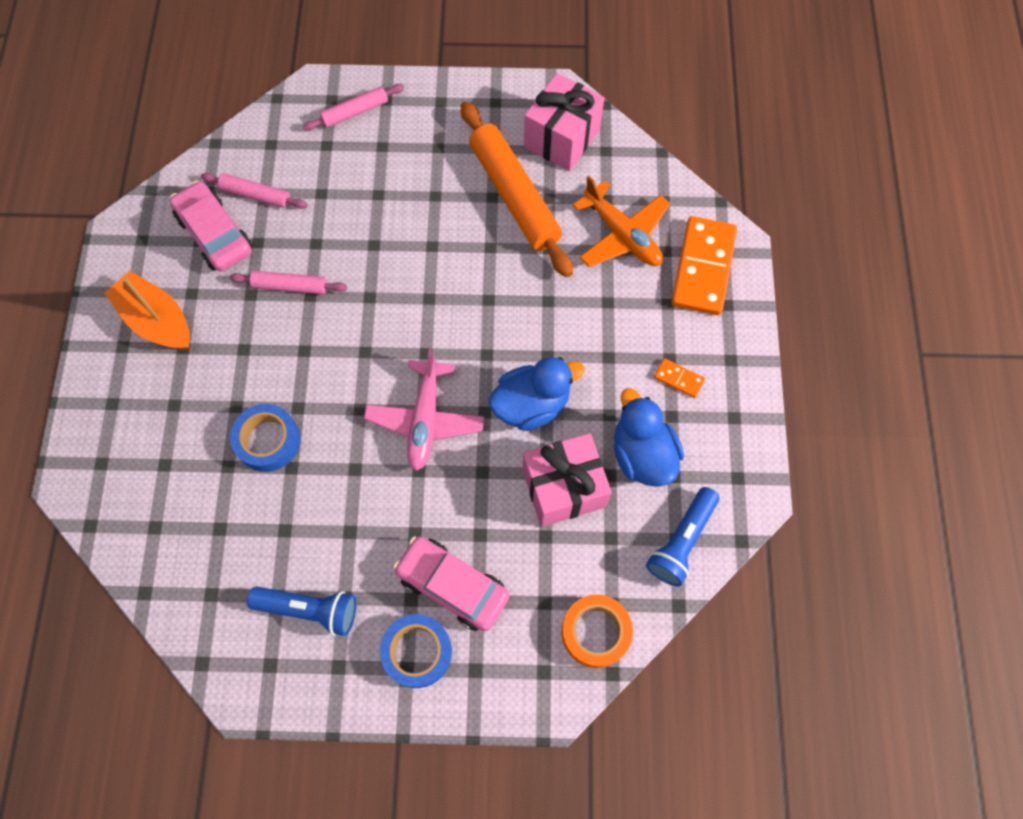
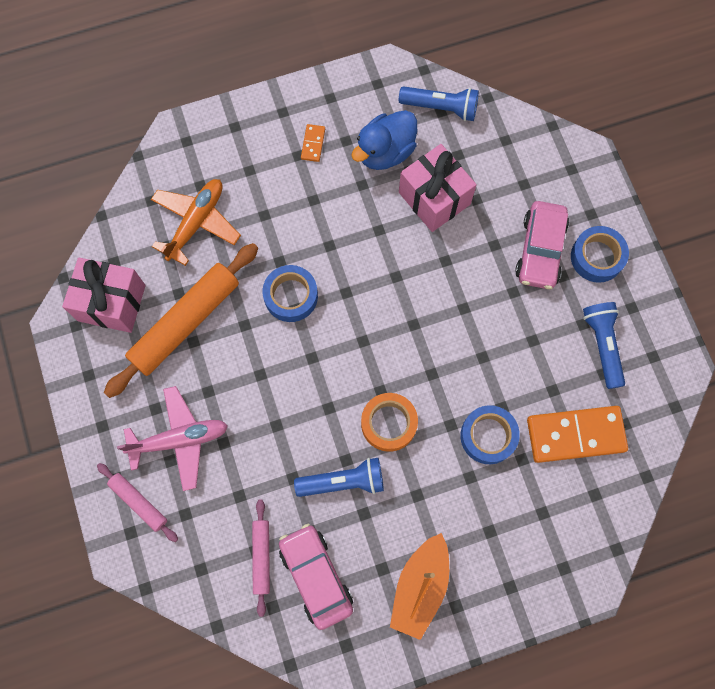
camera: 110 degrees left, 5 degrees up
(215, 234) = (316, 576): pink car -> pink car turned 120 degrees clockwise
(290, 286) = (343, 481): pink rolling pin -> blue flashlight
(425, 419) = (420, 319): pink plane -> pink plane (179, 440)
(504, 299) = (291, 296): none -> blue tape
(531, 404) = (376, 243): blue duck -> none
(595, 632) = (529, 144): orange tape -> orange tape (389, 423)
(703, 268) = (207, 152): orange domino -> orange domino (575, 434)

